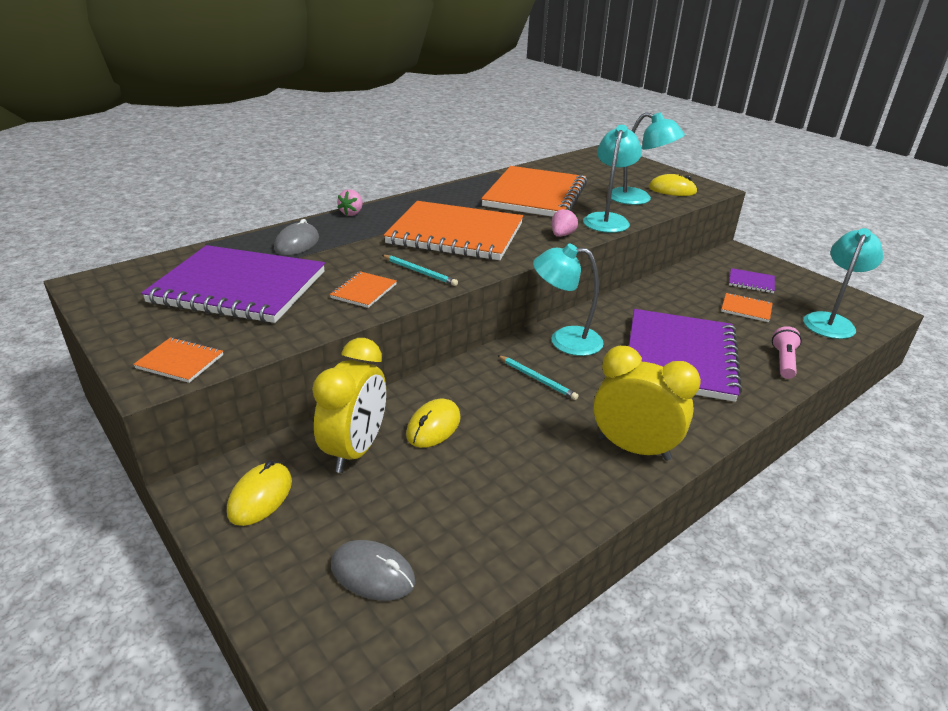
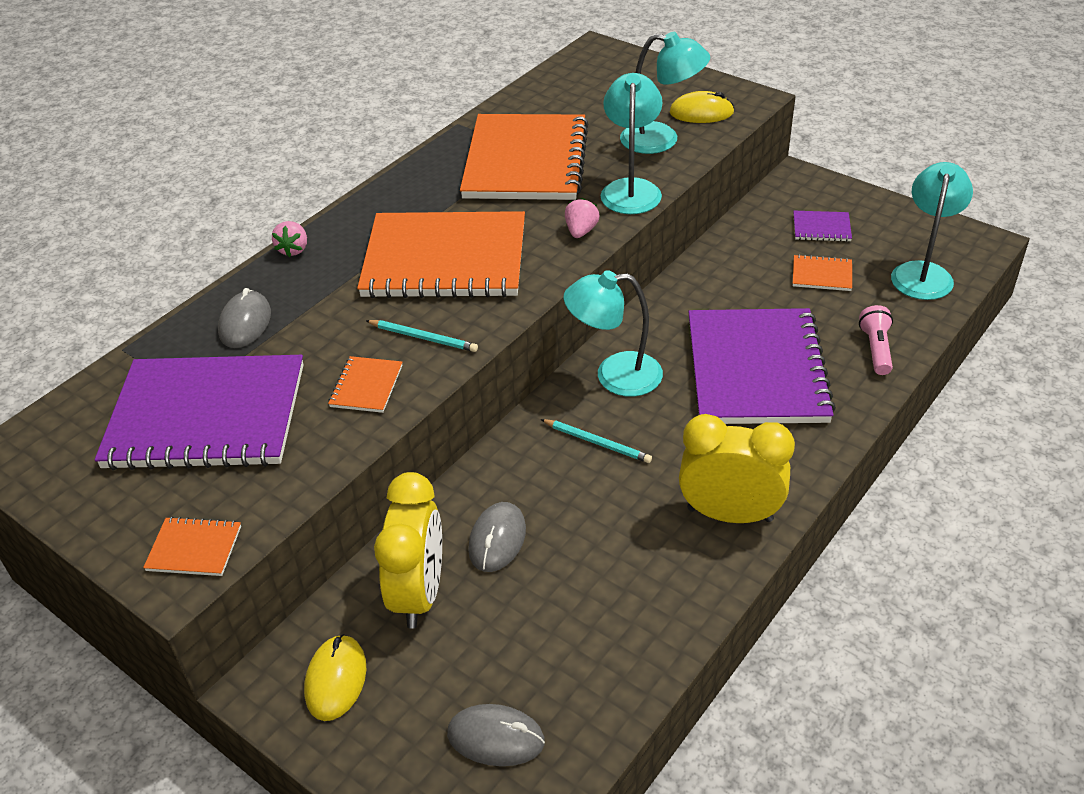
camera: 10 degrees left, 10 degrees up
(433, 426) = (497, 539): yellow mouse -> grey mouse

